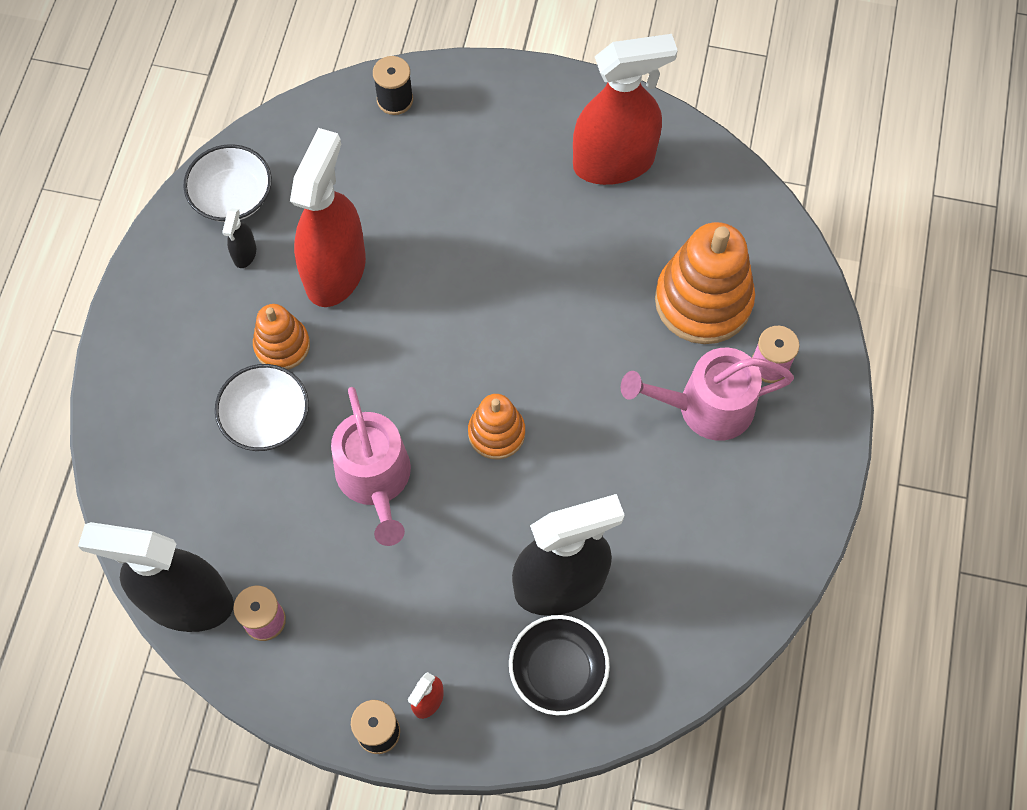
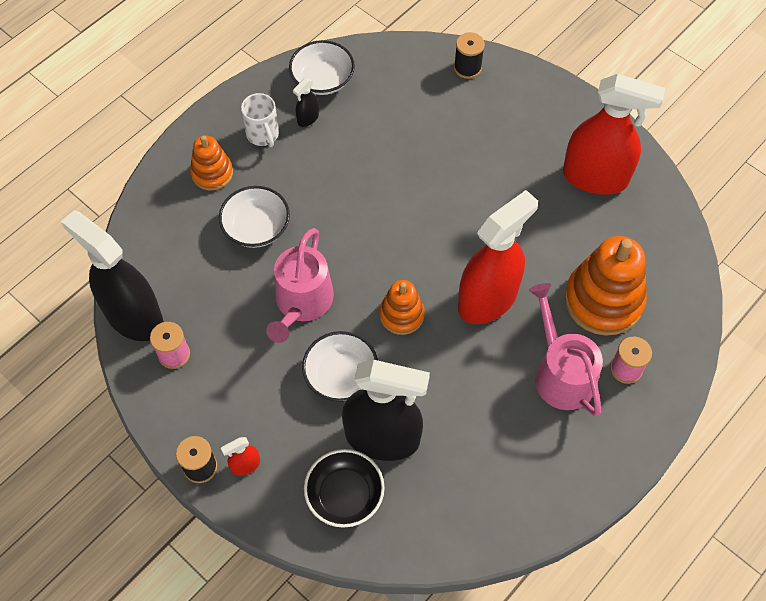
camera: 30 degrees right, 5 degrees down
(203, 300) = (263, 134): none -> white mug
(282, 345) = (295, 187): orange stacking toy -> orange stacking toy (212, 173)
(335, 271) = (359, 157): red spray bottle -> red spray bottle (487, 299)
(471, 539) = (341, 375): none -> white bowl
(706, 407) = (561, 373): pink watering can -> pink watering can turned 45 degrees clockwise

